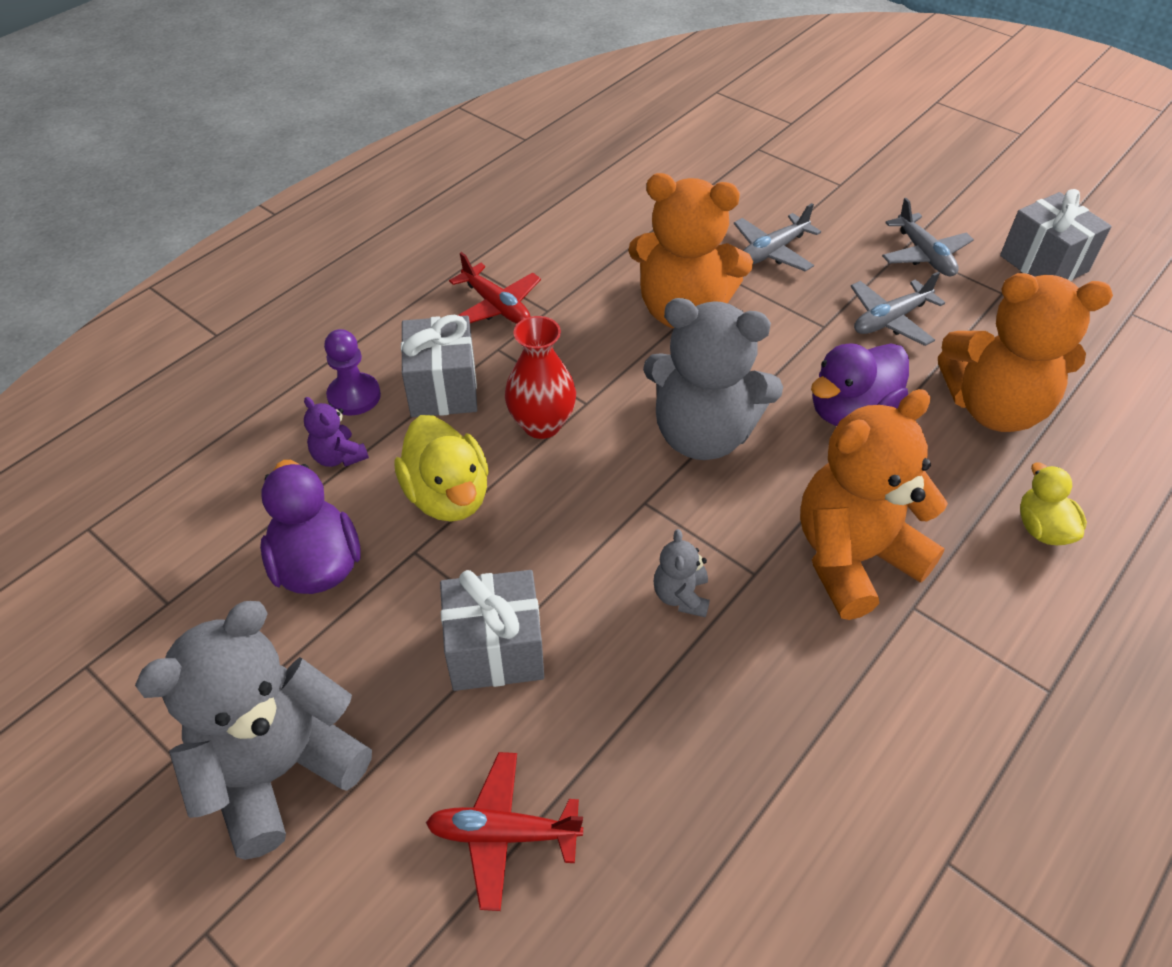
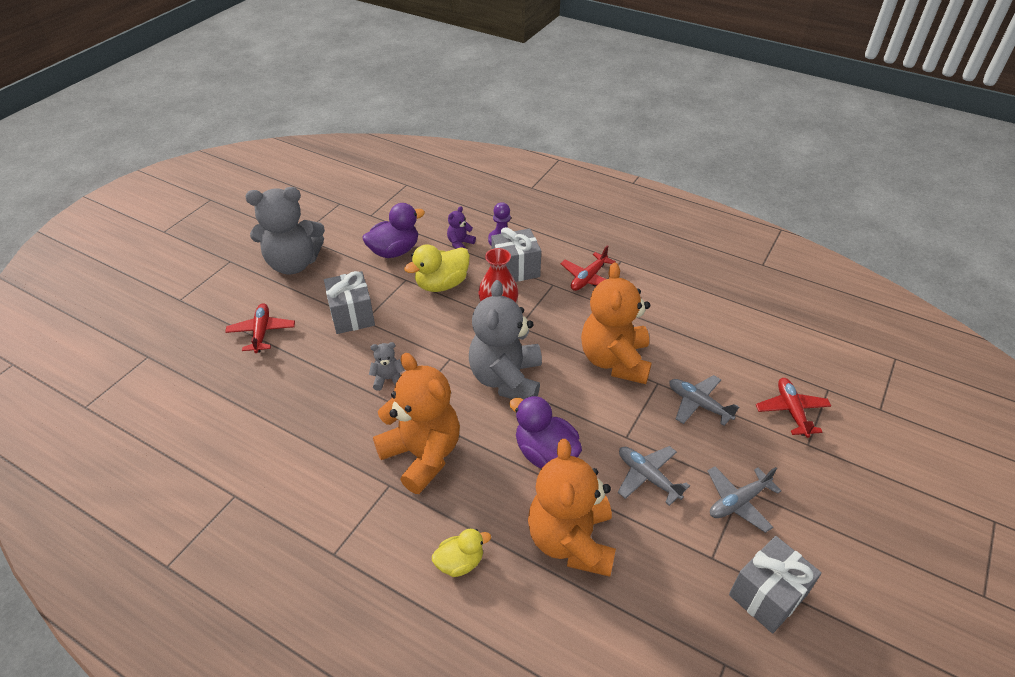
camera: 80 degrees right, 5 degrees down
(279, 769) = (293, 263): grey teddy bear -> grey teddy bear turned 135 degrees clockwise
(789, 183) = (791, 411): none -> red plane

